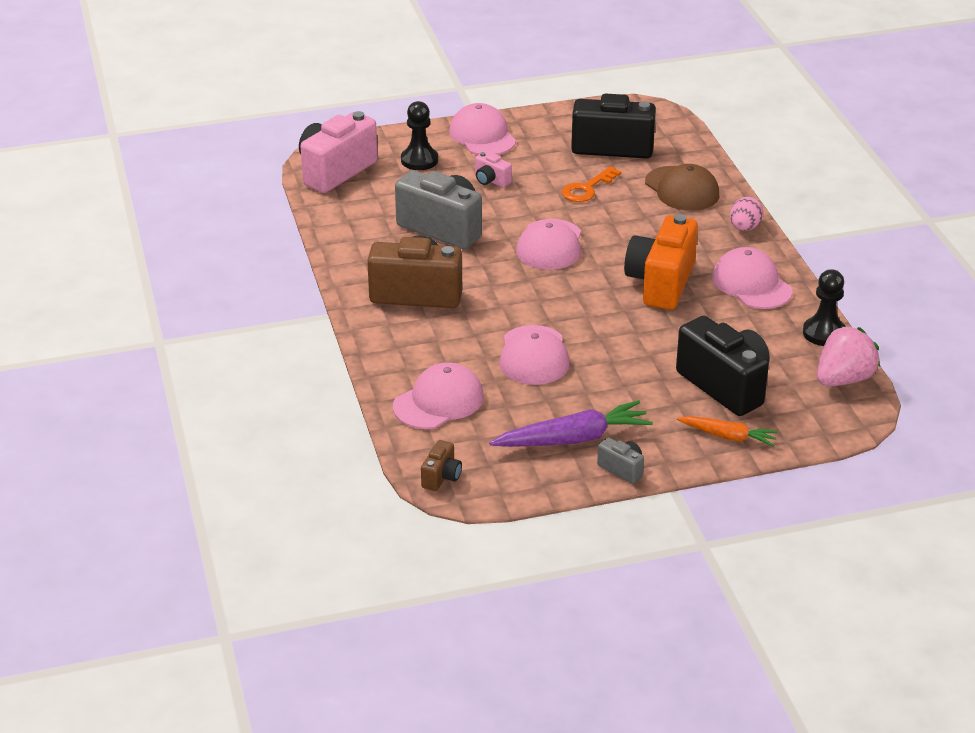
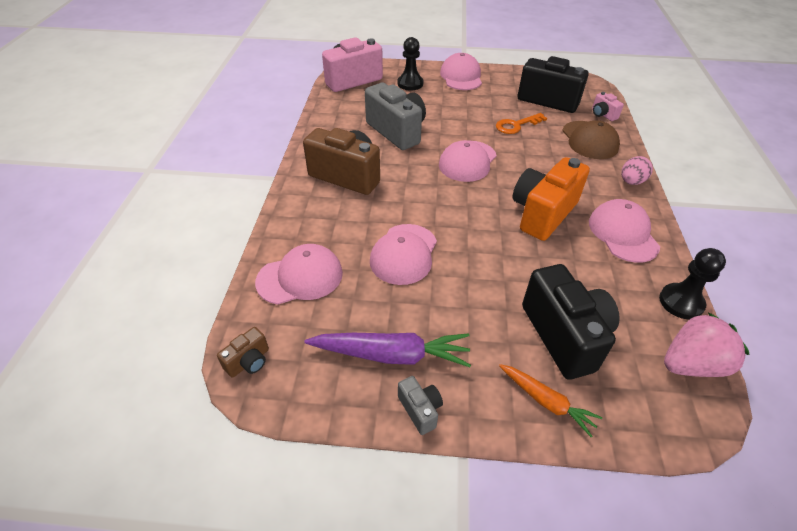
camera: 20 degrees right, 10 degrees up
(491, 181) = (450, 106): pink camera -> pink camera (603, 115)

